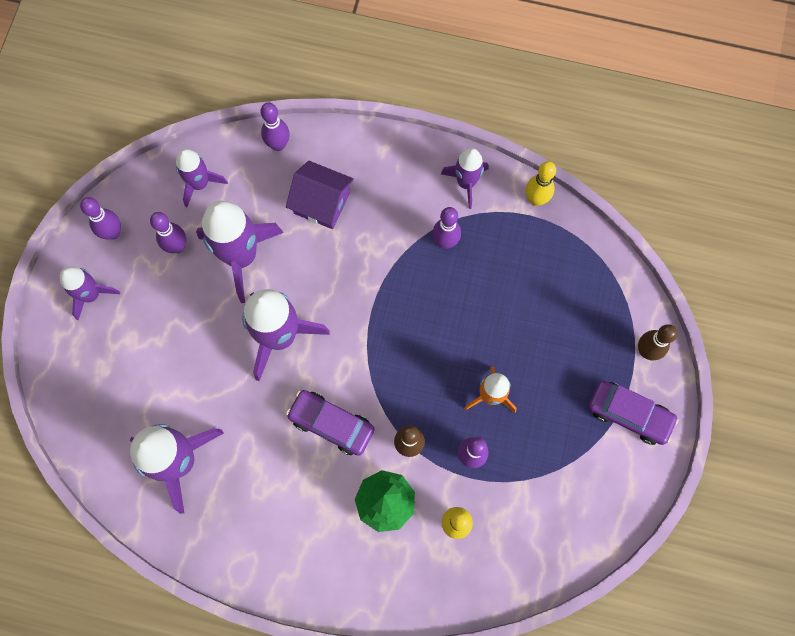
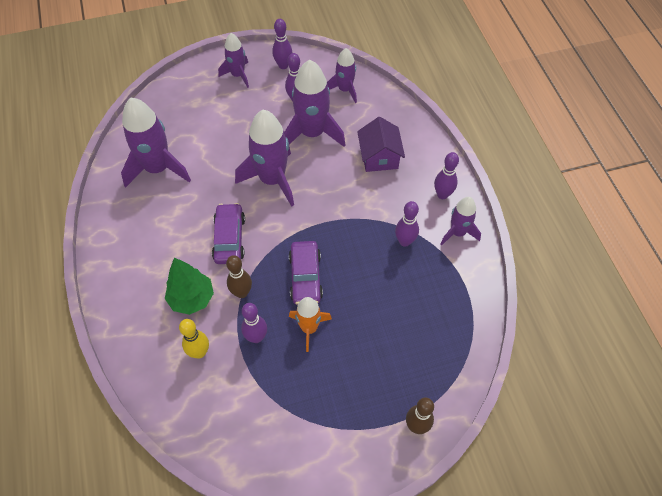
camera: 60 degrees right, 15 degrees down
(278, 144) = (401, 115): purple bowling pin -> purple bowling pin (442, 194)
(536, 199) = (480, 283): yellow bowling pin -> none
(629, 414) = (356, 438): purple car -> purple car (305, 277)

